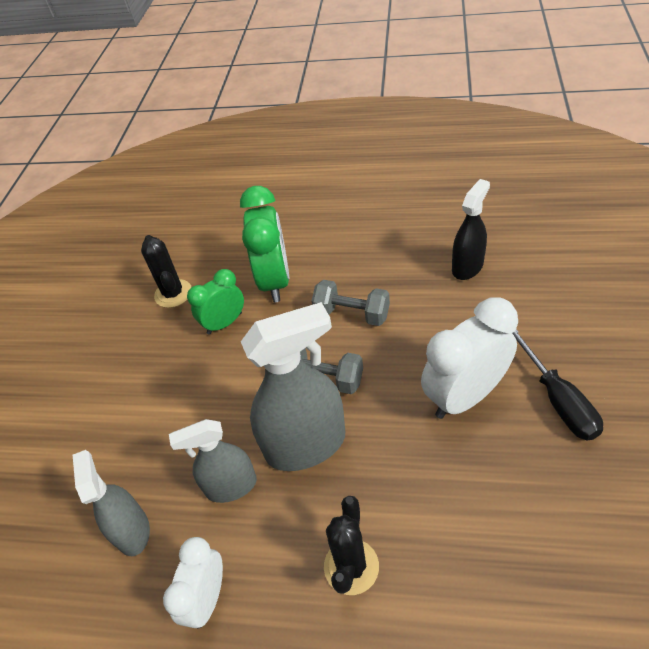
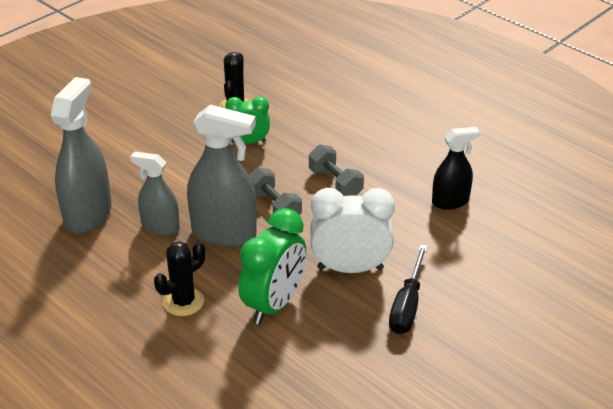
camera: 30 degrees right, 10 degrees down
(132, 531) = (88, 215): grey spray bottle -> grey spray bottle, size x1.64
(207, 598) = (95, 267): white clock -> none
(274, 281) = (308, 135): green clock -> green clock (274, 304)

